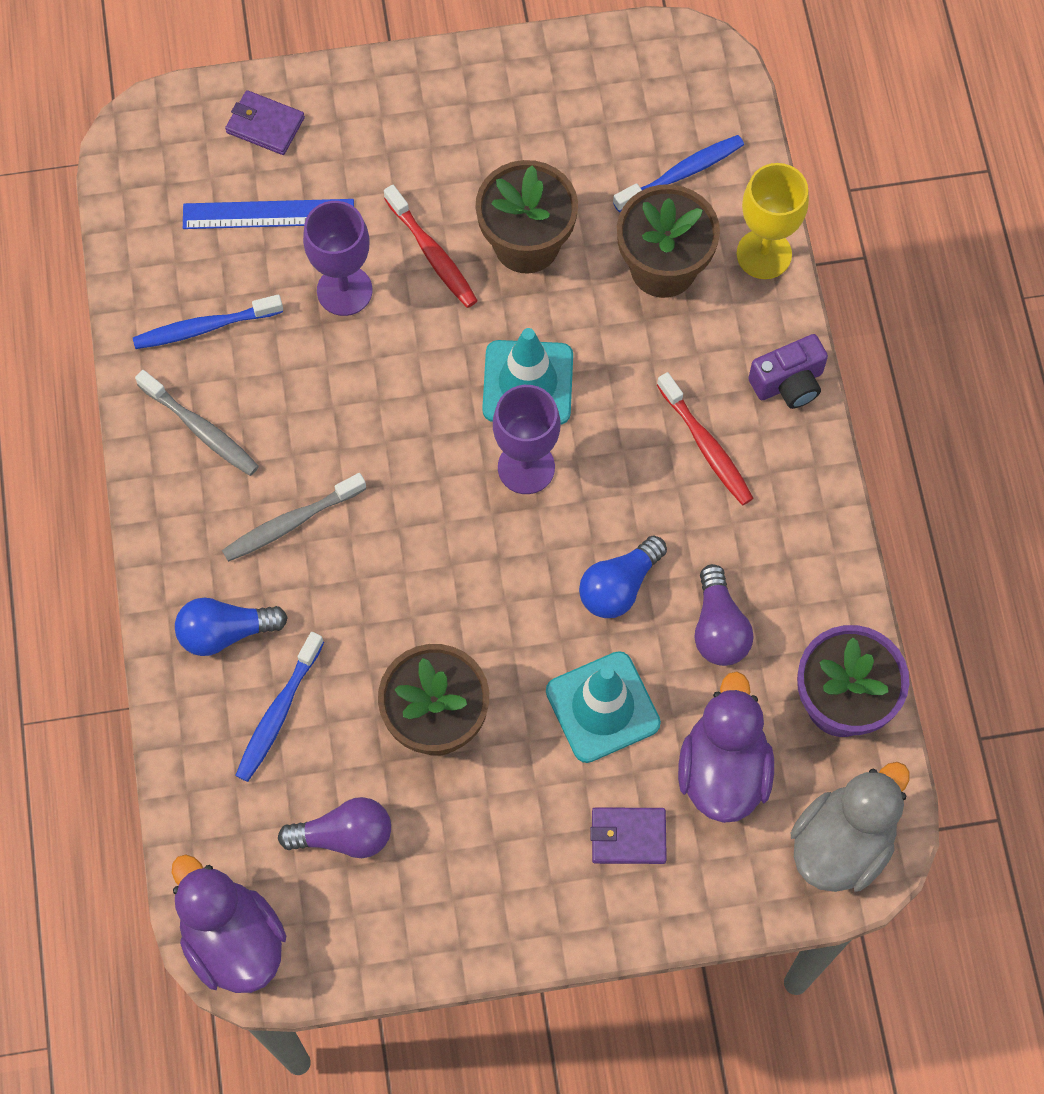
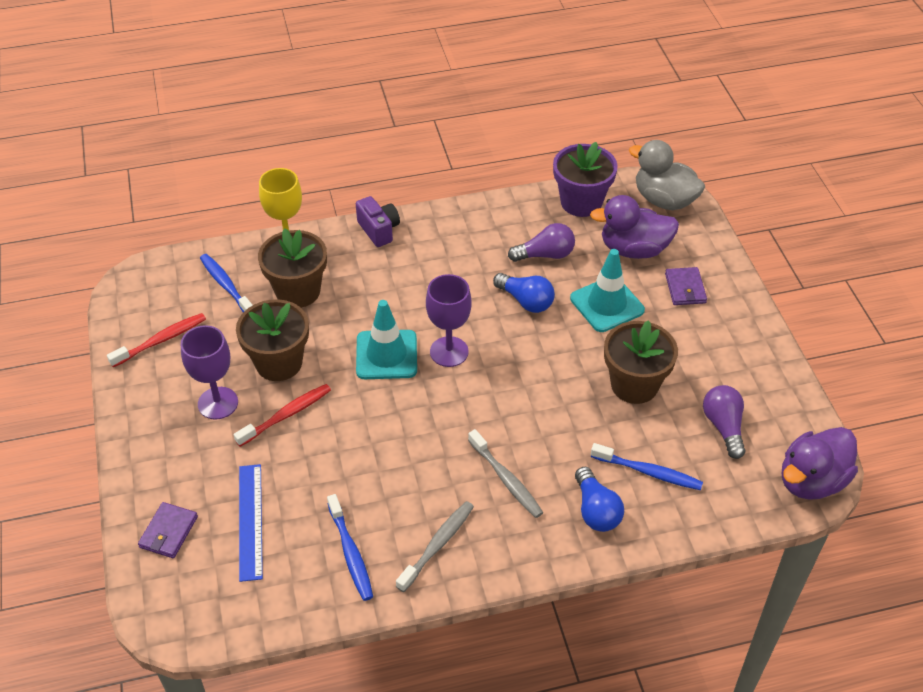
camera: 95 degrees left, 20 degrees down
(344, 290) = (317, 465): purple goblet -> purple goblet (218, 403)
(706, 446) = (425, 265): red toothbrush -> red toothbrush (161, 340)

